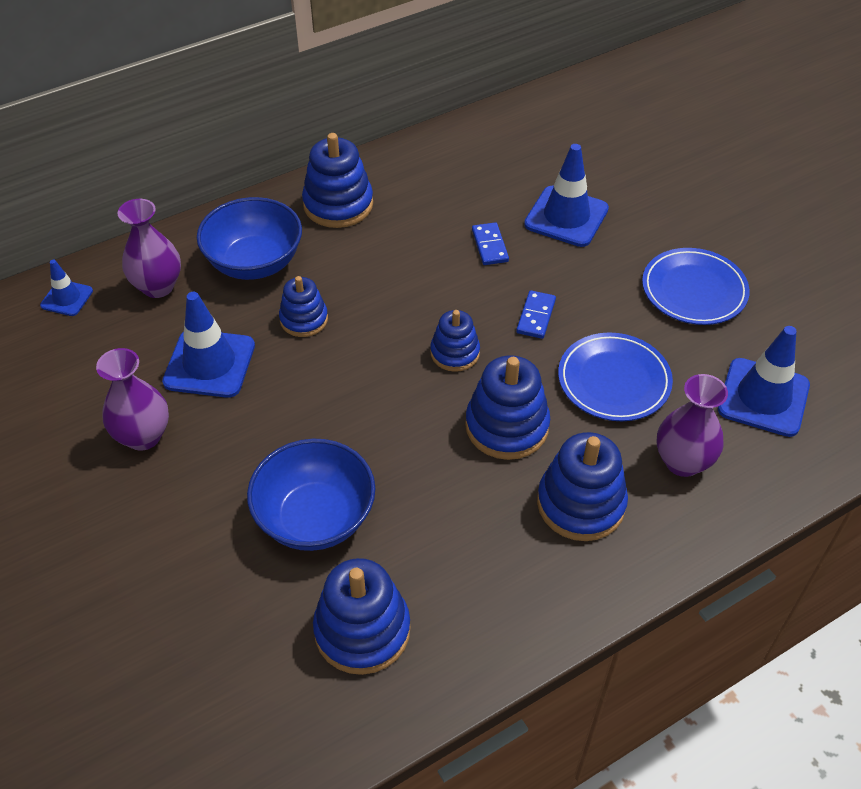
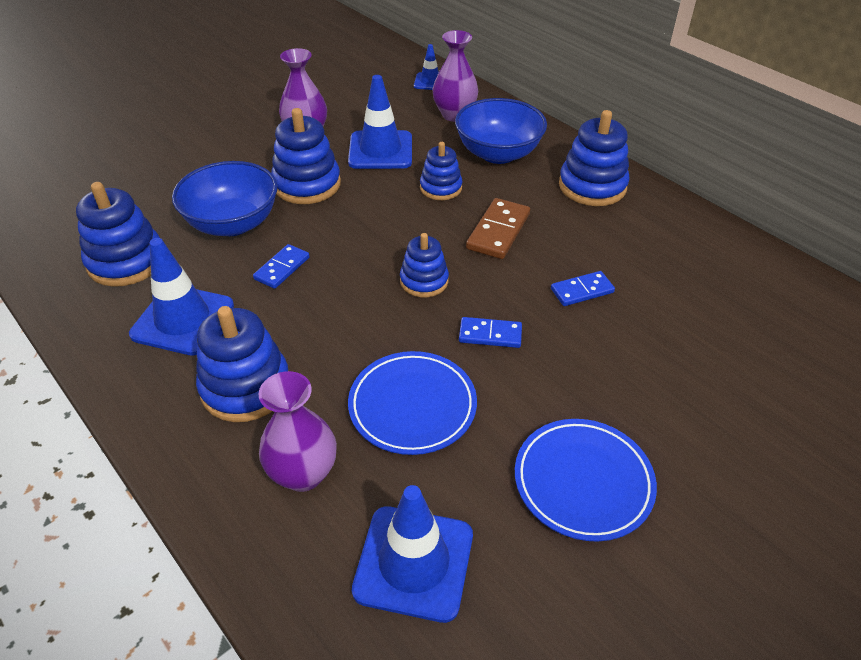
camera: 80 degrees right, 5 degrees down
(392, 286) = (498, 231): none -> brown domino
(410, 470) = (282, 268): none -> blue domino
(507, 426) = (338, 325): blue stacking toy -> blue stacking toy (307, 184)
(566, 217) = (659, 349): blue traffic cone -> blue traffic cone (183, 320)

